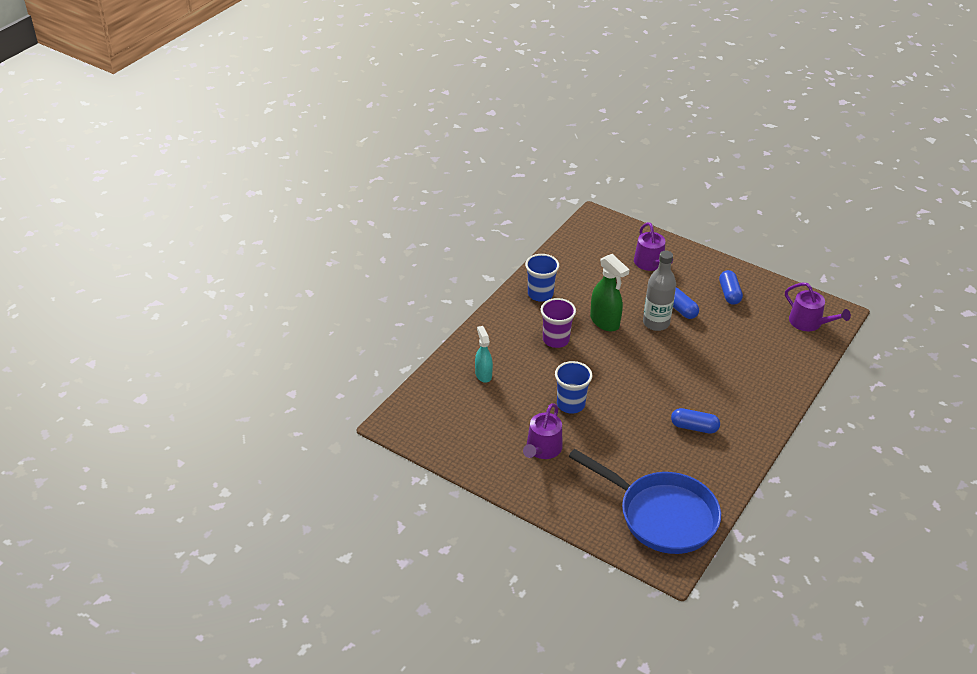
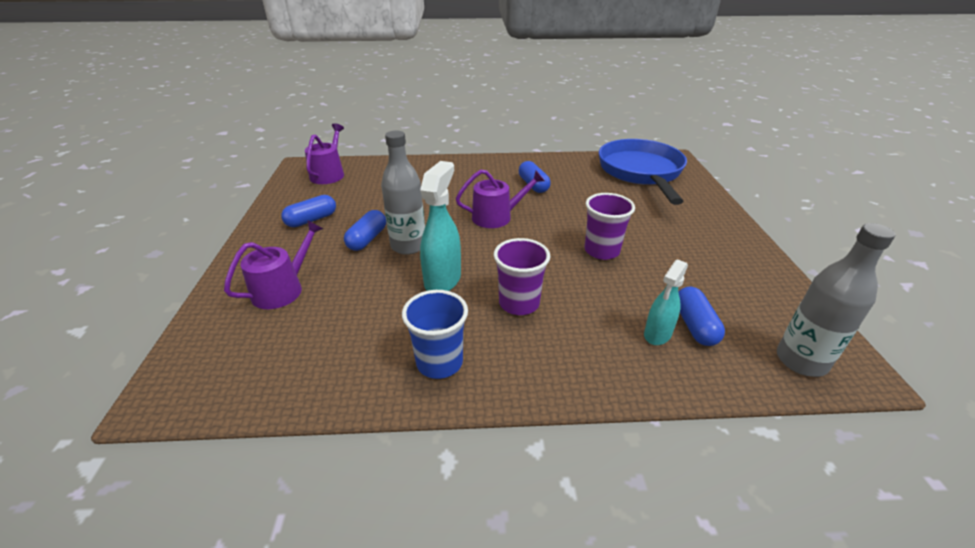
camera: 125 degrees left, 5 degrees down
(416, 411) = (801, 361): none -> grey bottle
(474, 393) = (694, 325): none -> blue capsule
(542, 449) = (680, 243): purple watering can -> purple watering can (497, 217)
(570, 404) = (601, 251): blue cup -> purple cup
(605, 322) = (443, 280): green spray bottle -> turquoise spray bottle

